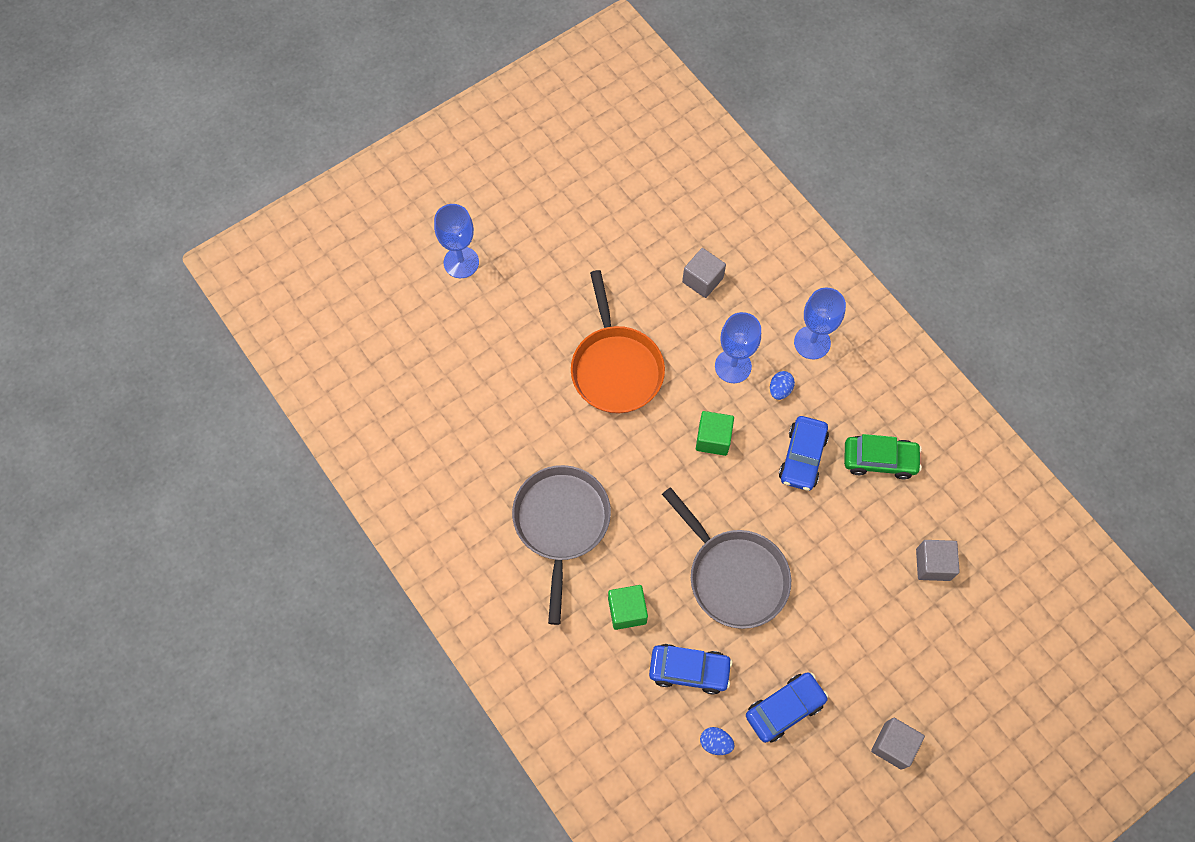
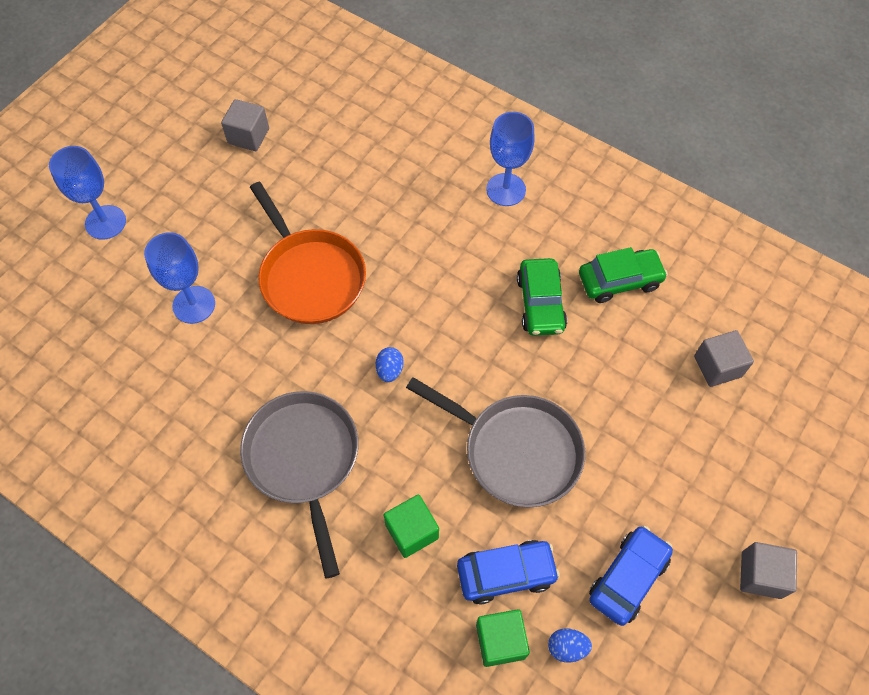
camera: 20 degrees left, 5 degrees down
(702, 280) = (371, 164): grey cube -> grey cube (248, 136)
(713, 439) = (440, 315): green cube -> green cube (500, 641)
(733, 366) = (434, 237): blue goblet -> blue goblet (194, 305)
(780, 390) = (491, 244): blue egg -> blue egg (390, 370)
(802, 457) = (540, 303): blue car -> green car

